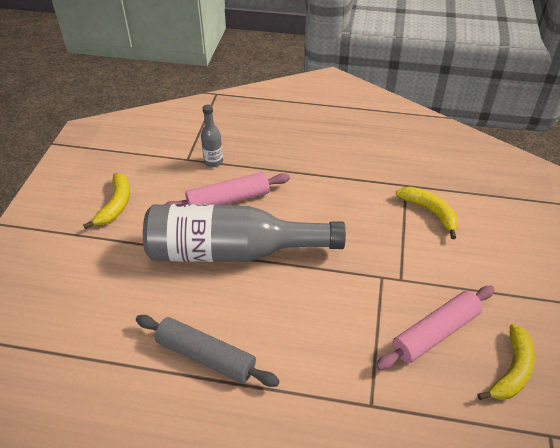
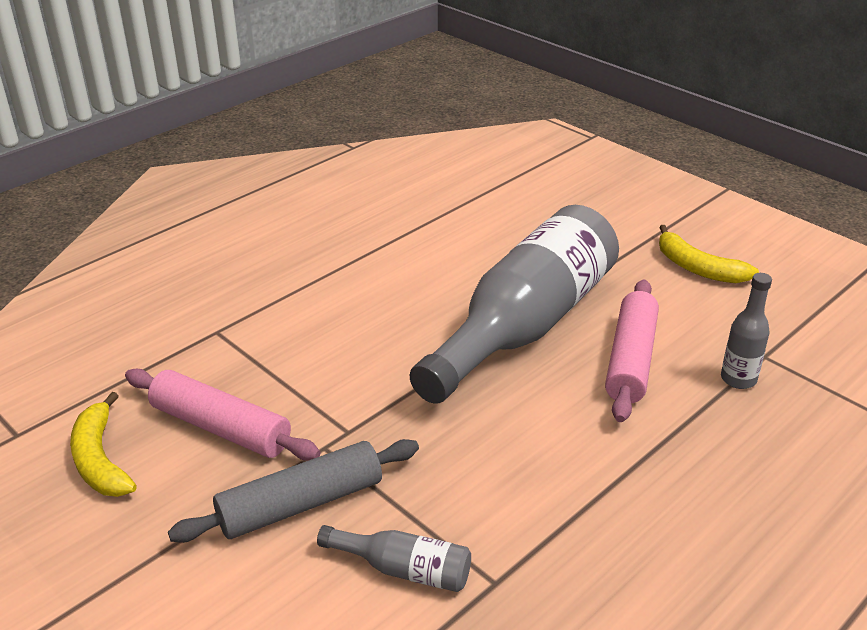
camera: 125 degrees right, 10 degrees down
(206, 356) = (397, 258): grey rolling pin -> grey rolling pin (301, 504)
(430, 212) = (404, 569): yellow banana -> grey bottle
(435, 333) = (221, 427): pink rolling pin -> pink rolling pin turned 60 degrees counterclockwise

